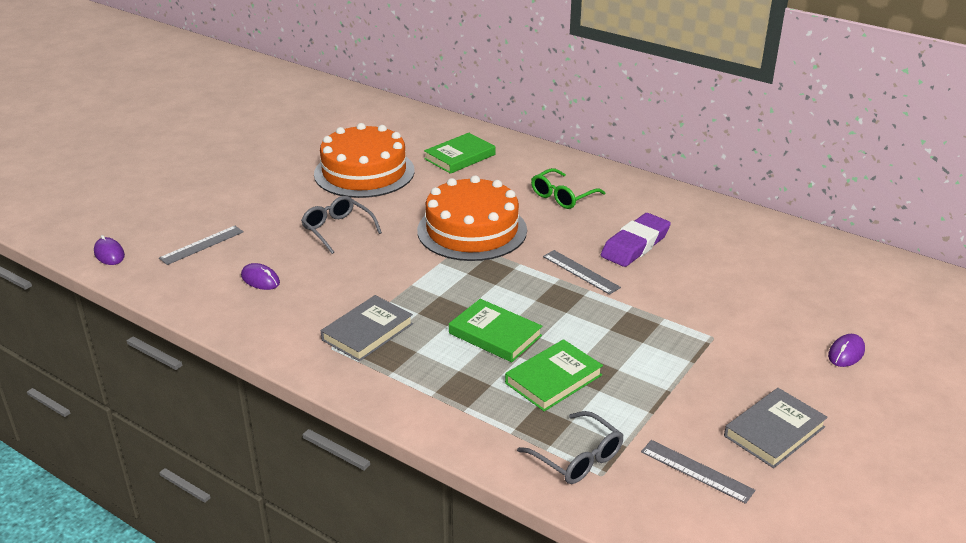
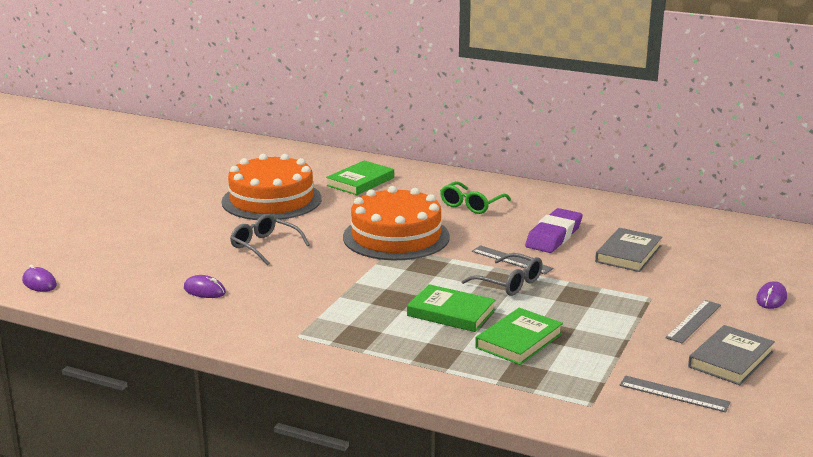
camera: 10 degrees left, 10 degrees down
(202, 245) = (132, 268): grey ruler -> grey ruler (693, 321)
(367, 332) = (328, 321): grey book -> grey book (628, 254)
(577, 458) = (564, 395): grey glasses -> grey glasses (509, 283)

